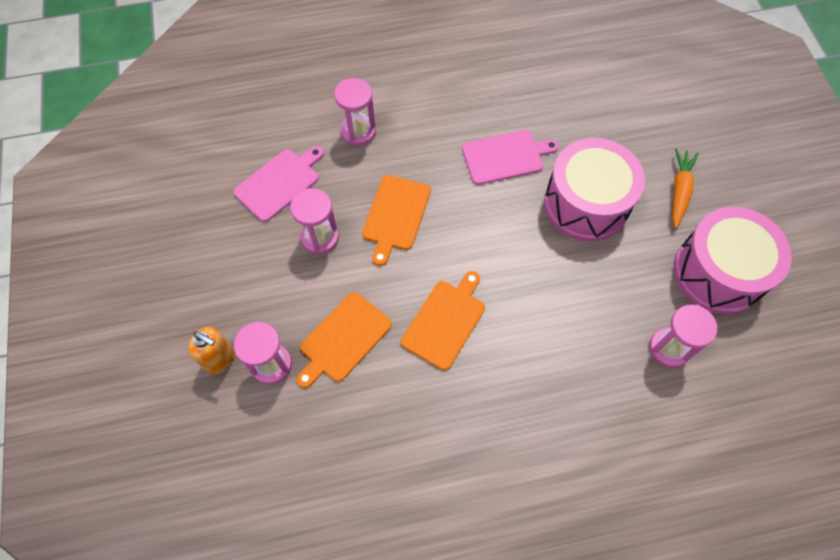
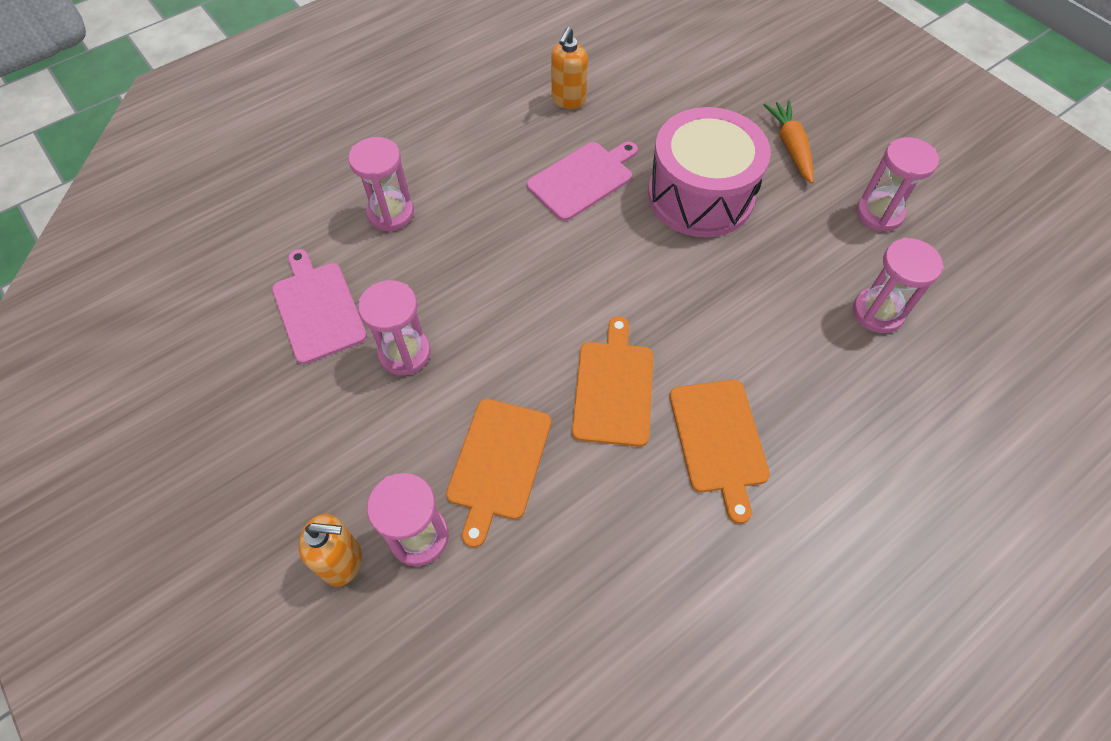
camera: 25 degrees left, 5 degrees down
(279, 183) = (318, 308): pink cutting board -> pink cutting board turned 45 degrees counterclockwise
(395, 215) = (487, 291): orange cutting board -> orange cutting board (718, 440)
(527, 89) = (568, 100): none -> orange soap dispenser
(718, 272) = (879, 213): pink drum -> pink hourglass

